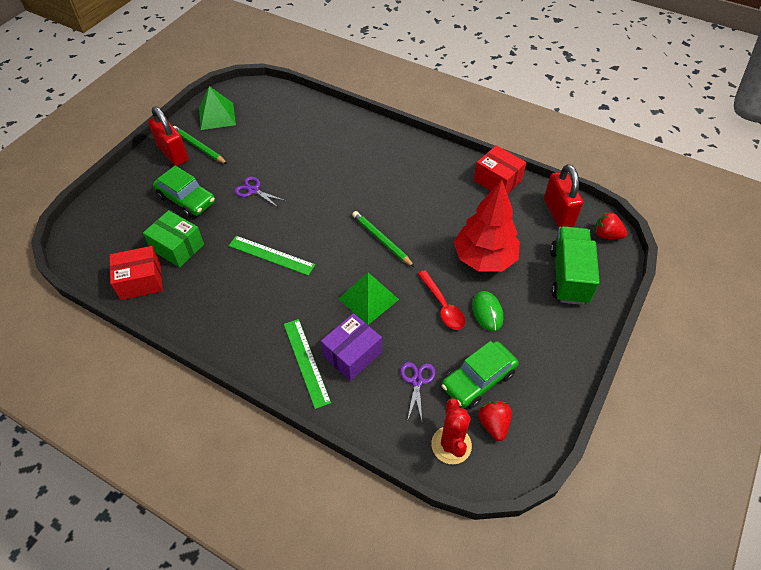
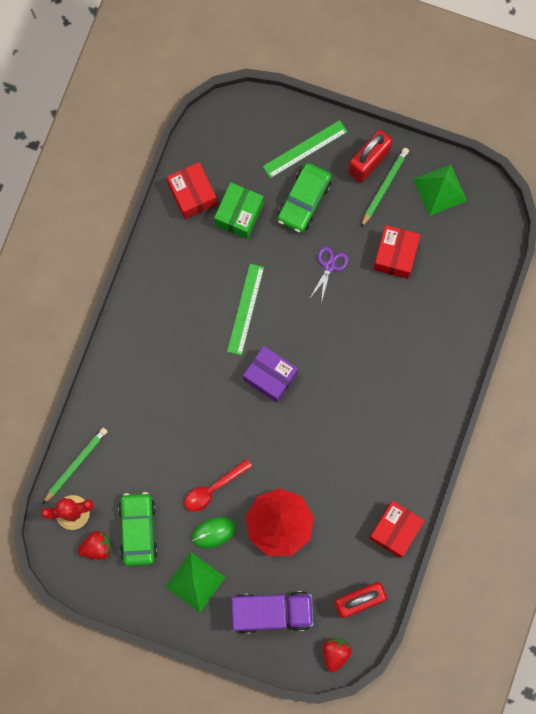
camera: 80 degrees right, 25 degrees up
(260, 148) = (395, 255): none -> red box
(306, 362) = (131, 373): green ruler -> green ruler (305, 149)
(352, 354) = (145, 412): purple box -> purple box (270, 376)
(368, 299) = (209, 415): green pyramid -> green pyramid (195, 581)
(381, 240) = (285, 415): green pencil -> green pencil (76, 464)
(417, 381) = (128, 475): purple scissors -> none
(478, 380) = (138, 530): green car -> green car turned 45 degrees clockwise
(569, 276) = (272, 612): green truck -> purple truck

